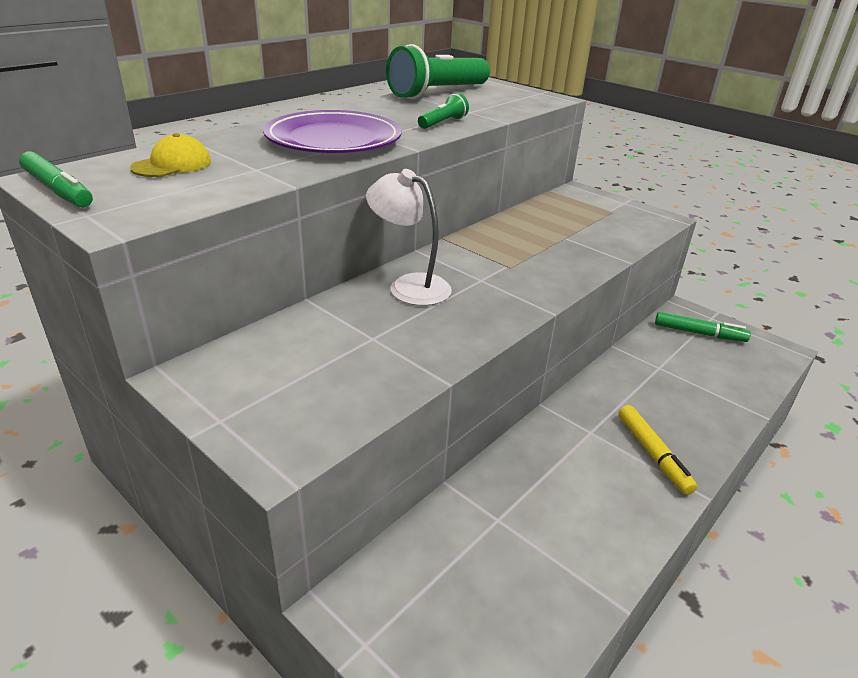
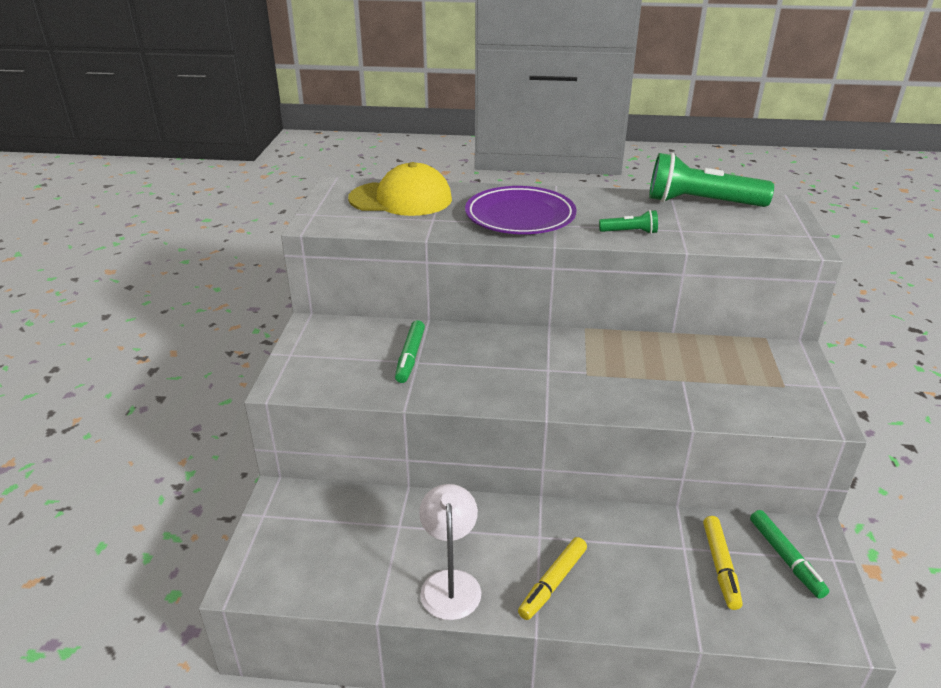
camera: 55 degrees right, 0 degrees up
(58, 190) = (329, 194): green marker -> green marker (410, 357)
(172, 165) = (401, 199): yellow cap -> yellow cap, size x1.90
(409, 286) = (495, 346): white lamp -> white lamp (450, 583)
(689, 363) = (720, 566): none -> yellow marker

